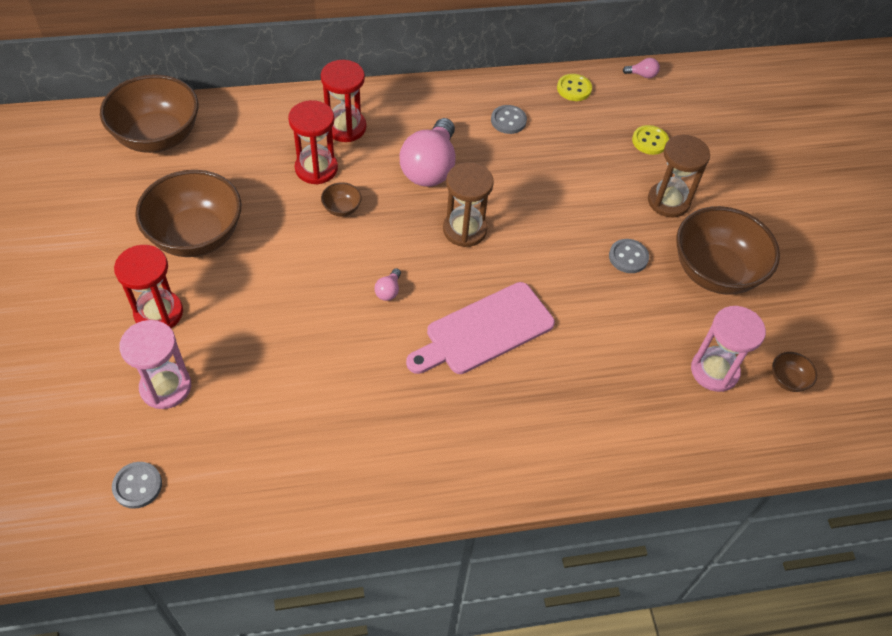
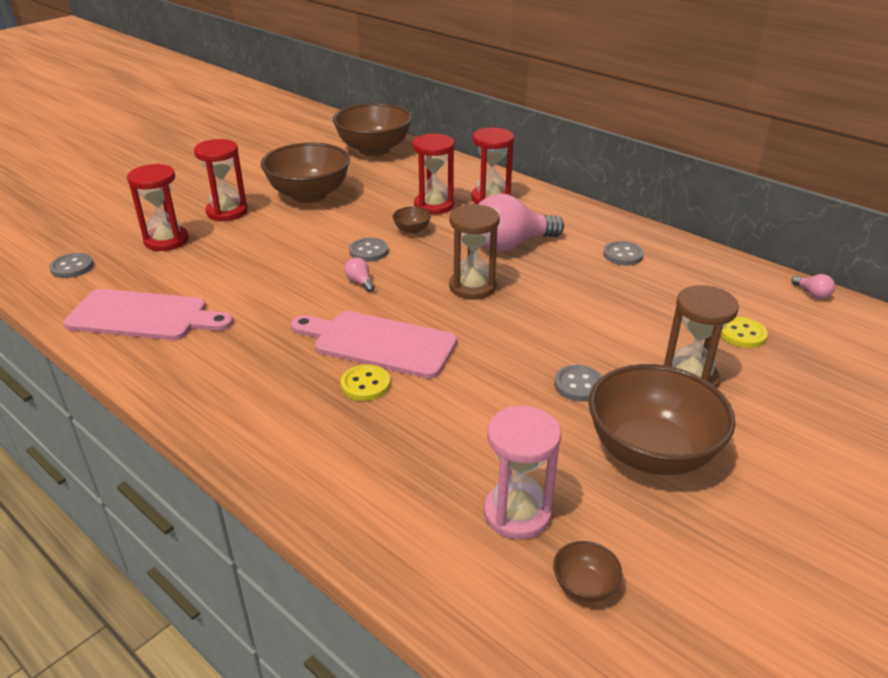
camera: 55 degrees right, 20 degrees down
(166, 387) = (166, 240): pink hourglass -> red hourglass
(293, 465) = (144, 316): none -> pink cutting board
(346, 257) = (368, 251): none -> grey button
(388, 291) = (360, 282): pink light bulb -> pink light bulb turned 75 degrees clockwise
(574, 89) = (720, 268): yellow button -> yellow button (365, 384)

